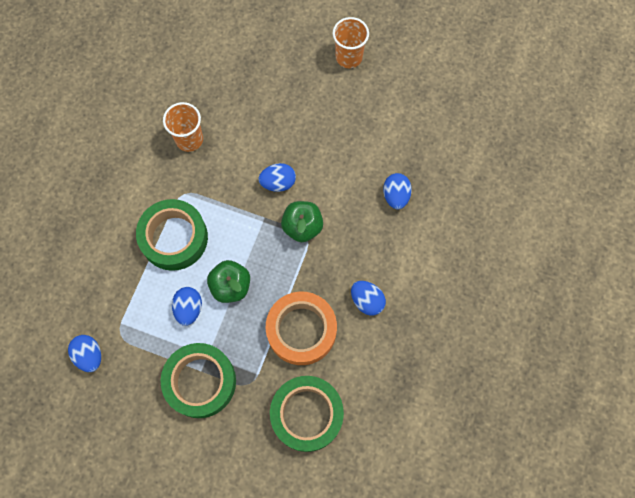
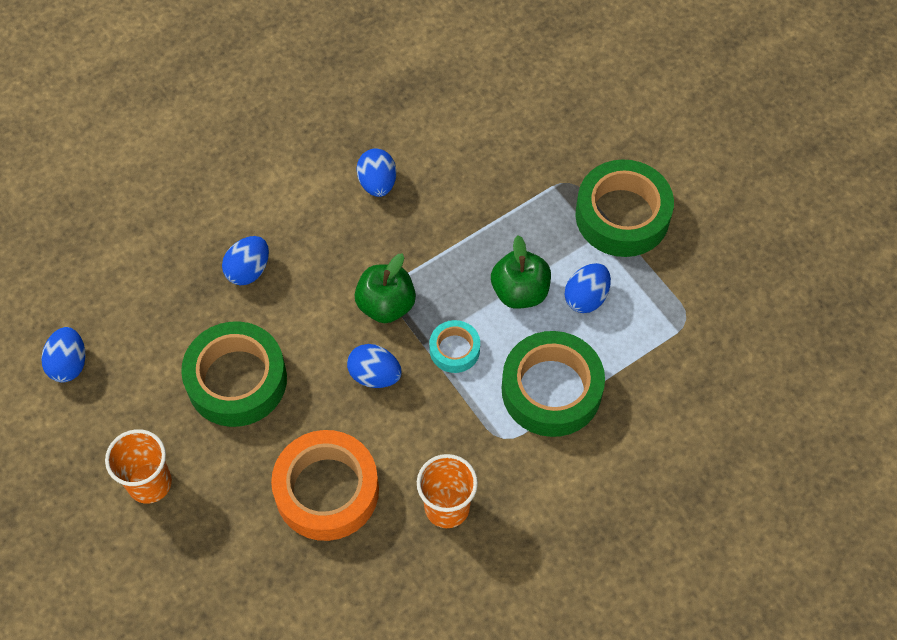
camera: 145 degrees left, 10 degrees down
(89, 355) = (736, 318): blue egg -> blue egg (69, 364)
(244, 226) = (454, 350): none -> turquoise tape
(301, 330) = (473, 198): orange tape -> orange tape (327, 490)
(307, 414) = (528, 119): green tape -> green tape (236, 380)

